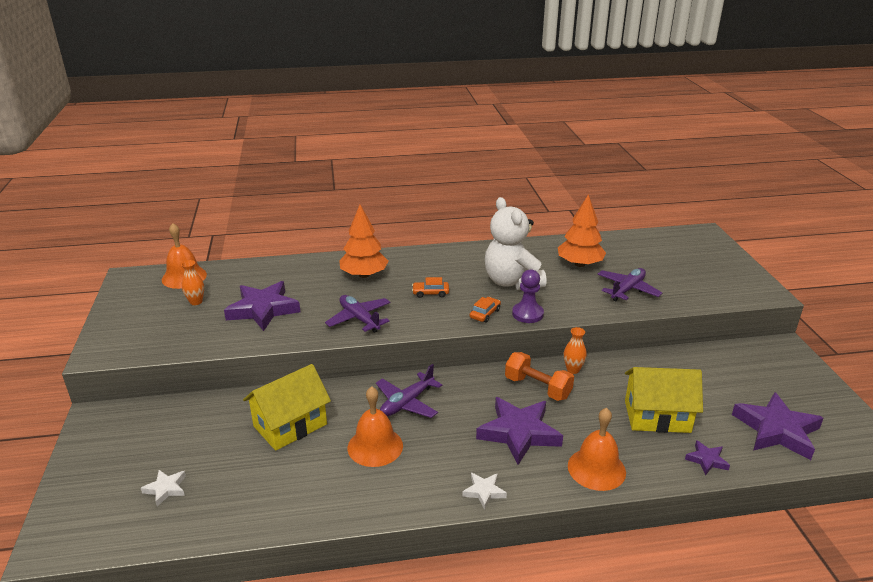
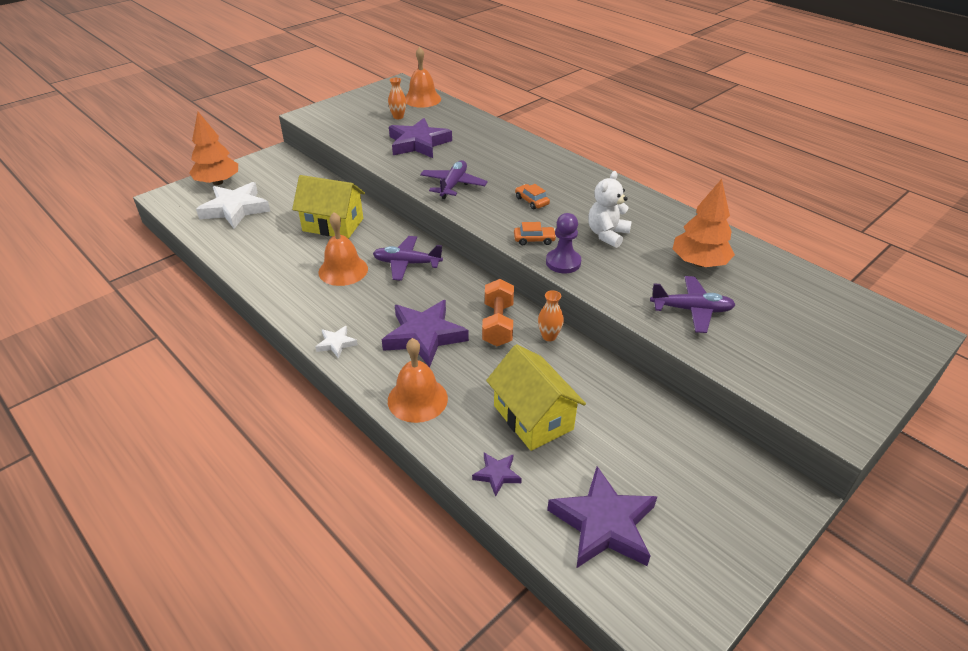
camera: 55 degrees right, 10 degrees up
(166, 489) = (235, 209): white star -> white star, size x2.11
(364, 275) = (517, 161): orange tree -> orange tree (218, 182)
(512, 282) = (607, 235): white teddy bear -> white teddy bear, size x0.64

